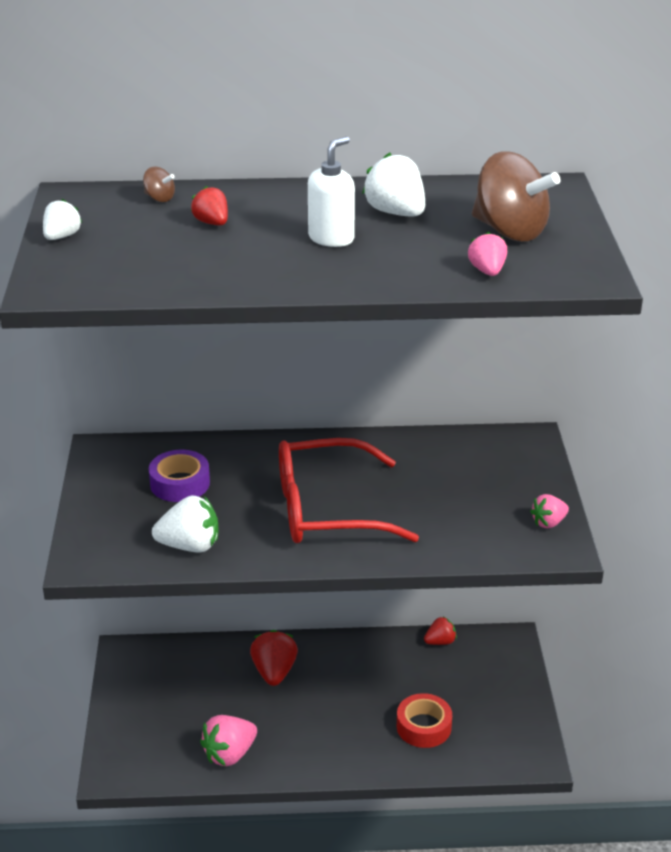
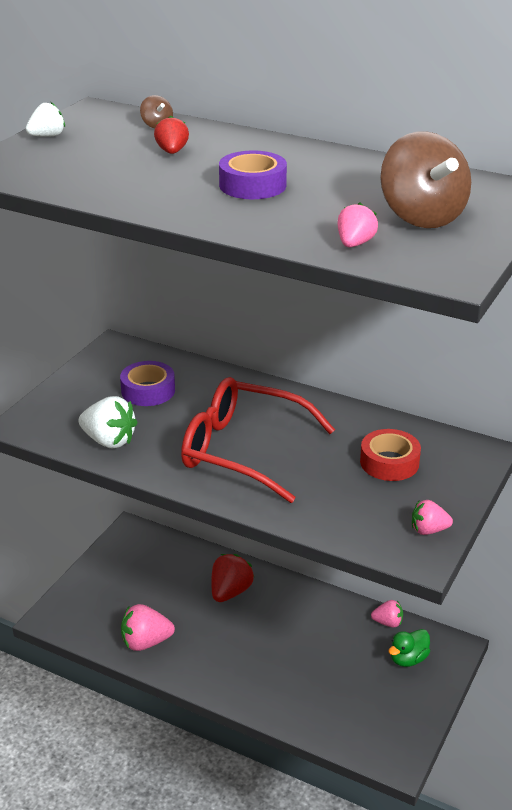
camera: 30 degrees right, 0 degrees up
(331, 238) = (252, 185): white soap dispenser -> purple tape
(396, 213) = (336, 179): white strawberry -> none
(423, 727) = (318, 688): red tape -> red tape (389, 462)
(440, 642) = (388, 623): red strawberry -> pink strawberry
(481, 667) = (408, 659): none -> green duck

